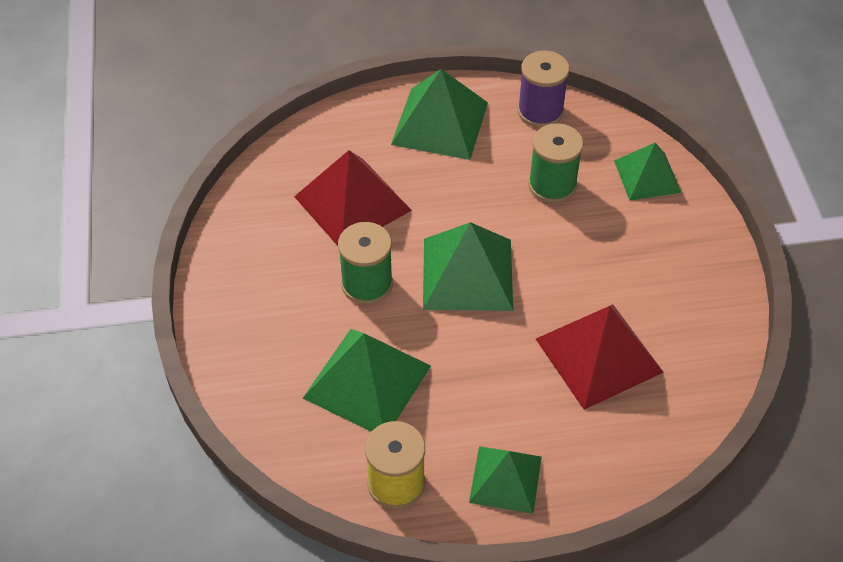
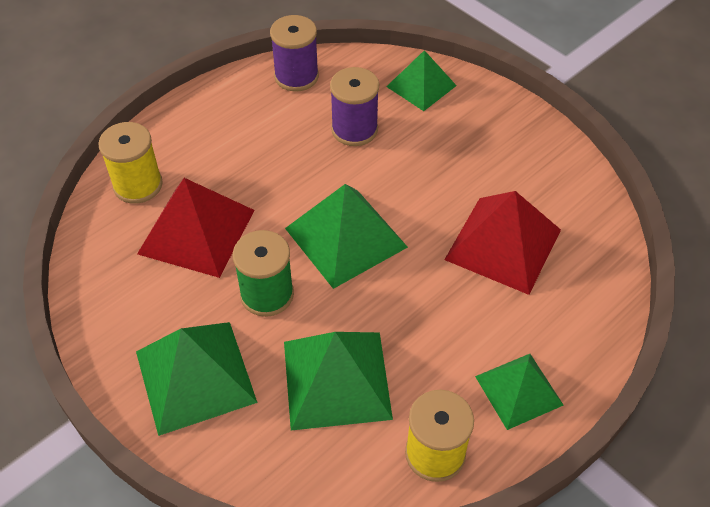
camera: 35 degrees left, 0 degrees up
(336, 140) = (138, 185): none -> yellow spool
(439, 123) = (219, 125): green pyramid -> green pyramid (195, 376)
(552, 185) = (354, 129): green spool -> purple spool

